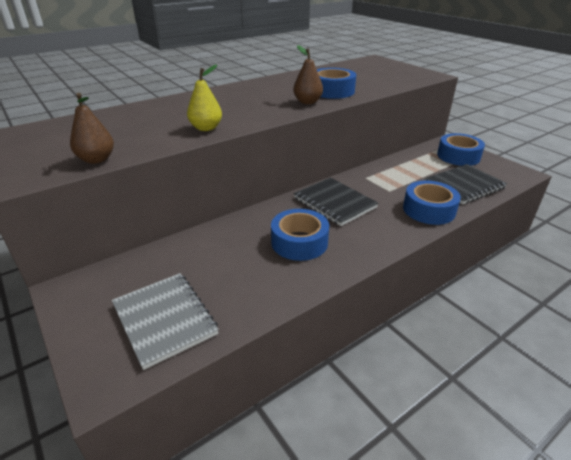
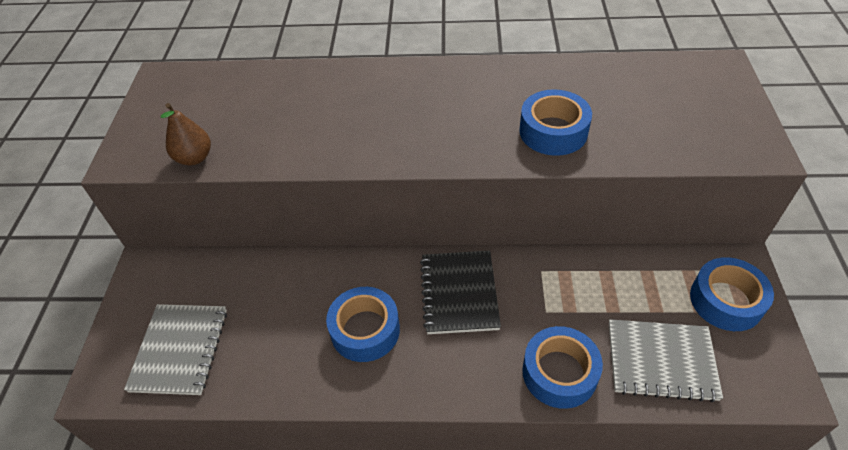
camera: 40 degrees right, 15 degrees up
(206, 128) = (329, 149): yellow pear -> none
(307, 102) = (492, 144): brown pear -> none
(464, 186) = (661, 361): black notebook -> grey notebook

